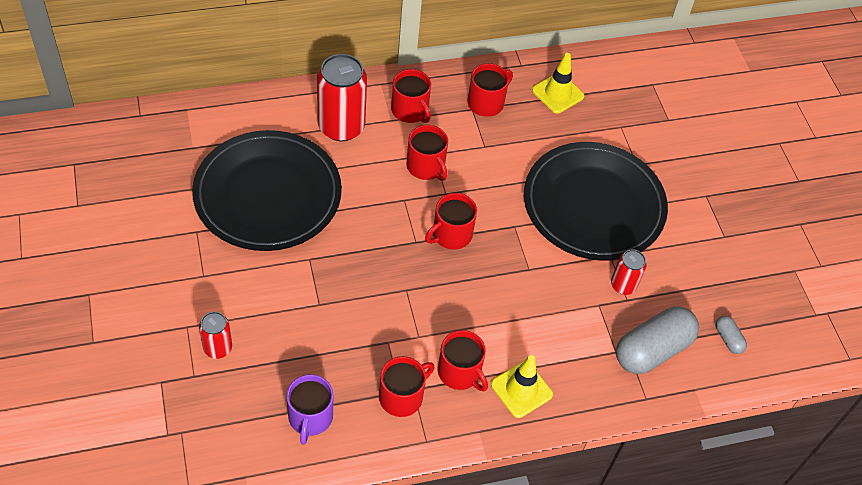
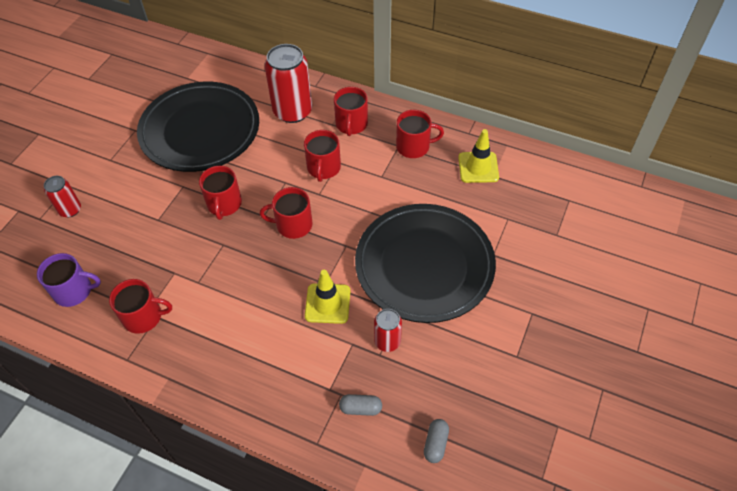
camera: 45 degrees right, 0 degrees up
(310, 417) = (74, 291): purple mug -> purple mug turned 135 degrees counterclockwise
(460, 372) = (199, 326): red mug -> red mug (224, 204)
(521, 389) = (228, 369): yellow traffic cone -> yellow traffic cone (327, 303)
(652, 350) = (360, 408): grey capsule -> grey capsule, size x0.45

